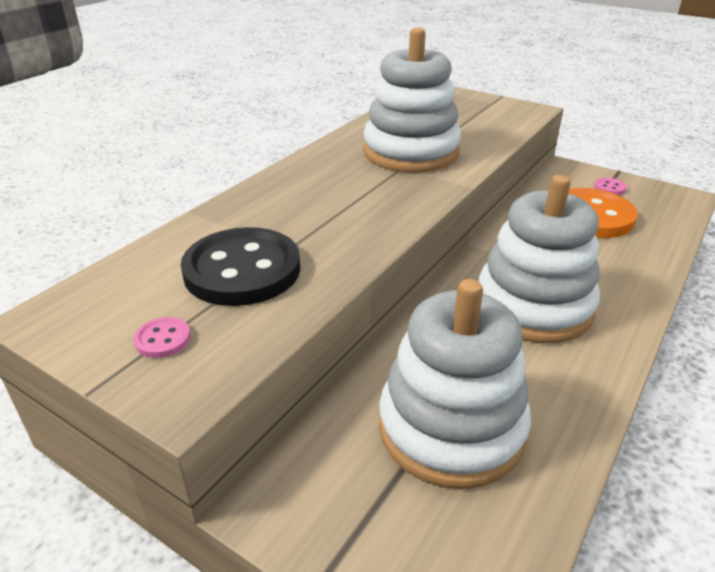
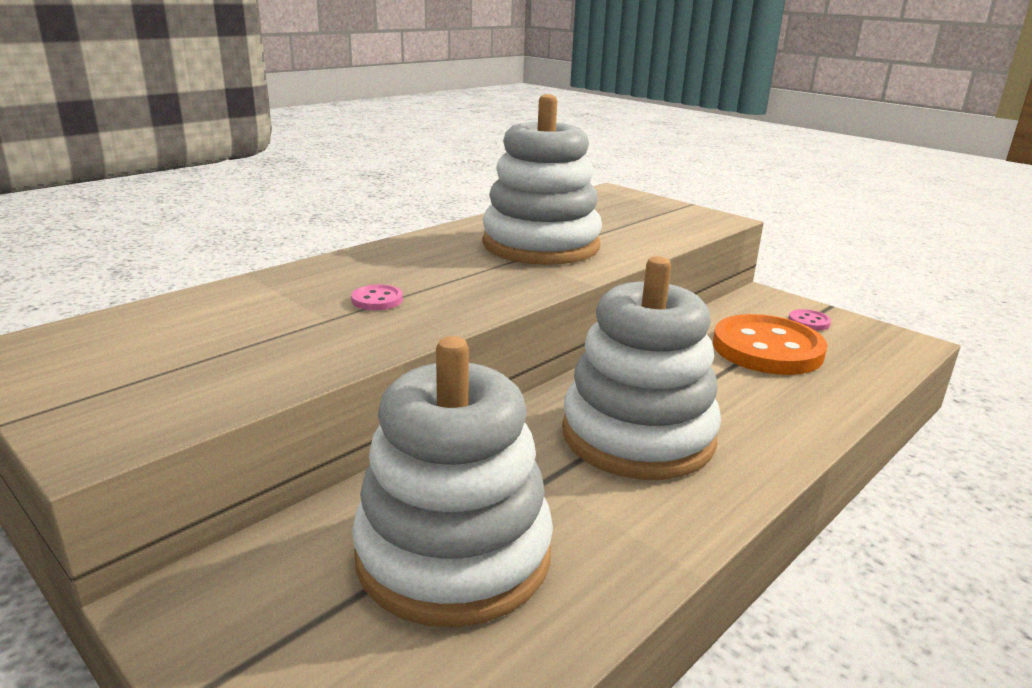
camera: 10 degrees right, 10 degrees down
(163, 339) = (121, 385): pink button -> pink button (377, 300)
(242, 270) = (261, 332): black button -> none

